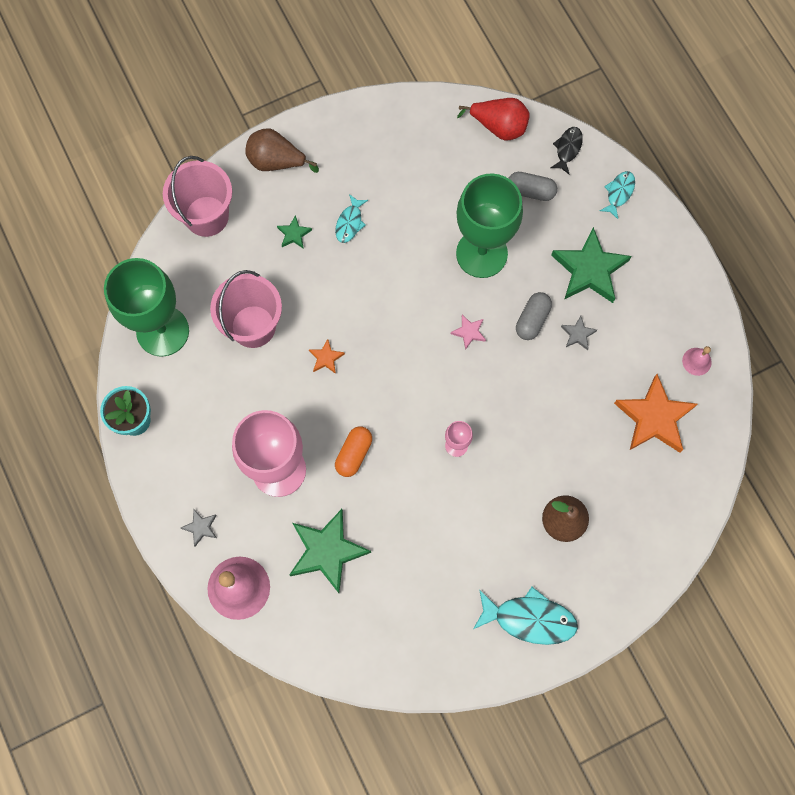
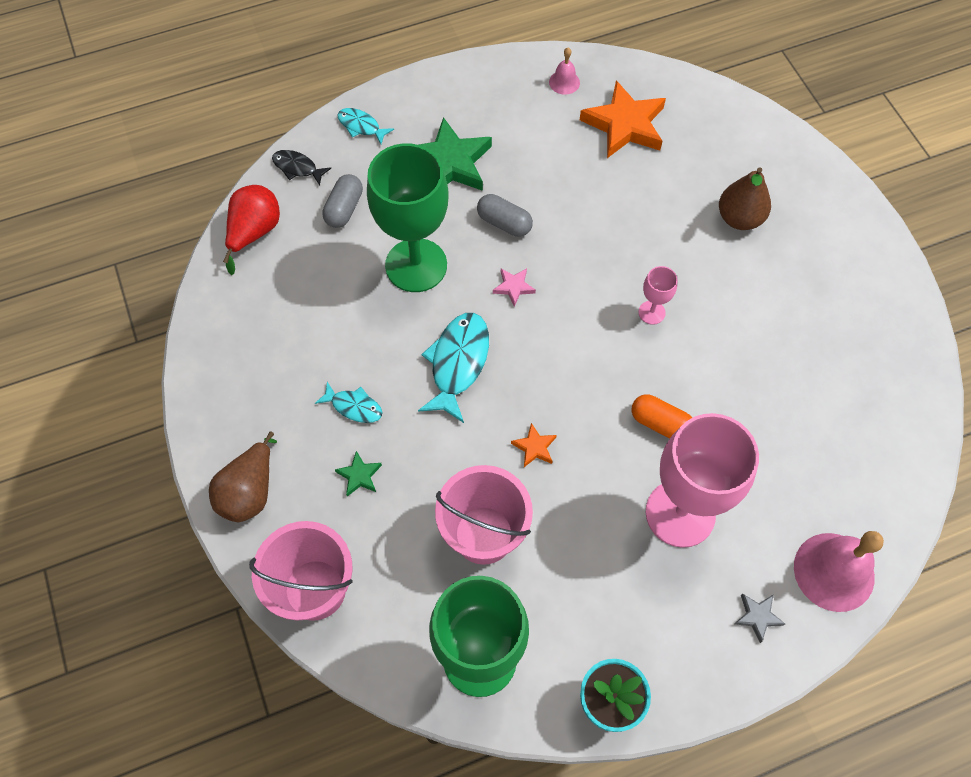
camera: 85 degrees left, 10 degrees down
(327, 551) = (782, 462): green star -> none
(529, 619) = (848, 260): turquoise fish -> turquoise fish (458, 363)
(578, 334) = (525, 182): grey star -> none

